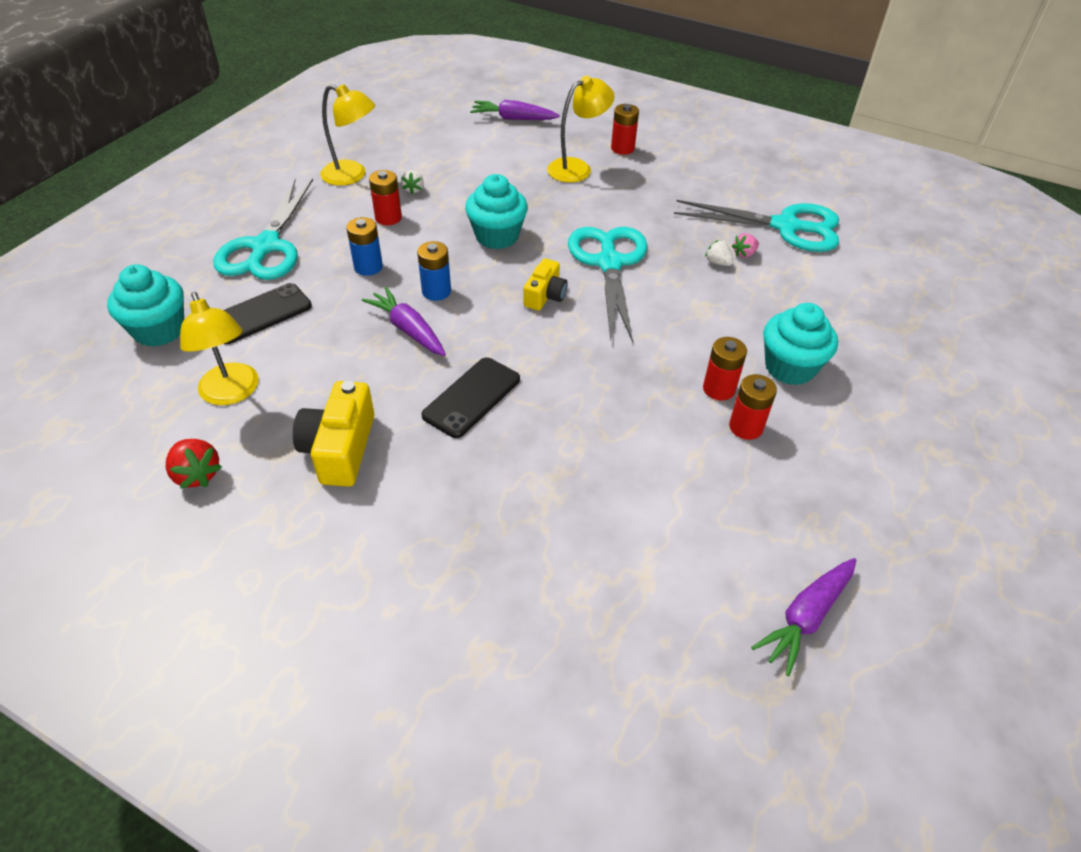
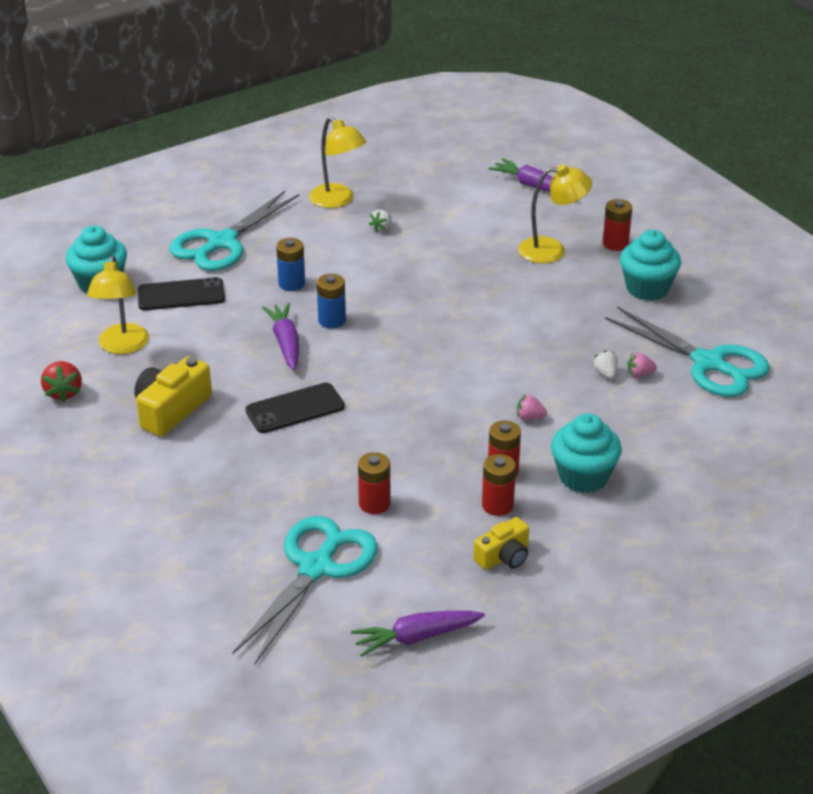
camera: 30 degrees right, 10 degrees down
(388, 218) = (340, 247): red battery -> red battery (374, 504)
(497, 236) = (421, 290): turquoise cupcake -> turquoise cupcake (647, 288)
(545, 295) = (421, 352): yellow camera -> yellow camera (504, 556)
(609, 263) = (502, 343): turquoise scissors -> turquoise scissors (316, 568)
(694, 326) = (529, 418): none -> pink strawberry

